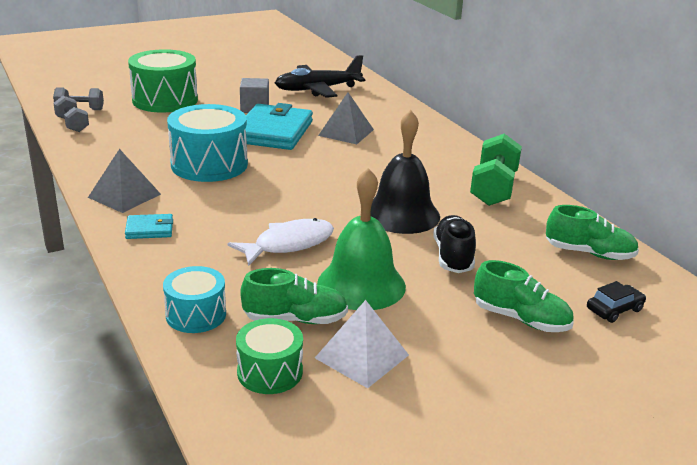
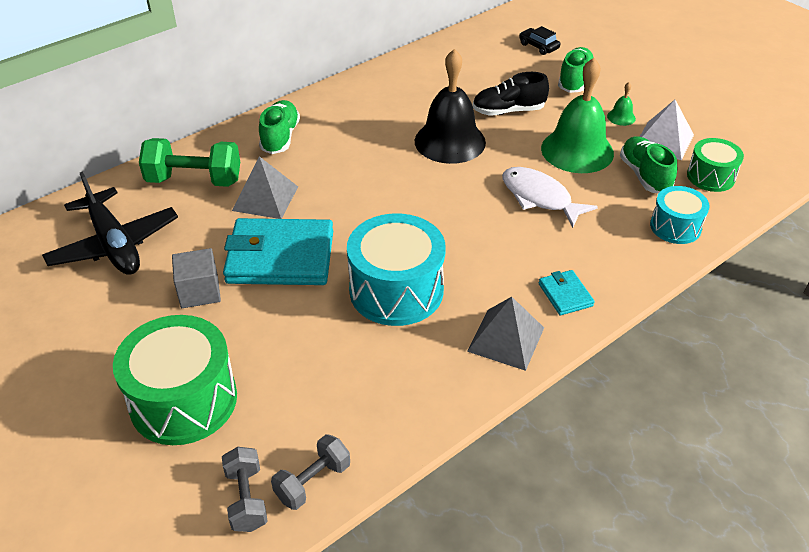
camera: 100 degrees left, 15 degrees up
(424, 335) = (621, 117): none -> green bell
(493, 188) = (373, 96): green dumbbell -> green dumbbell (194, 180)
(589, 253) = (467, 53): green shoe -> green shoe (280, 137)

